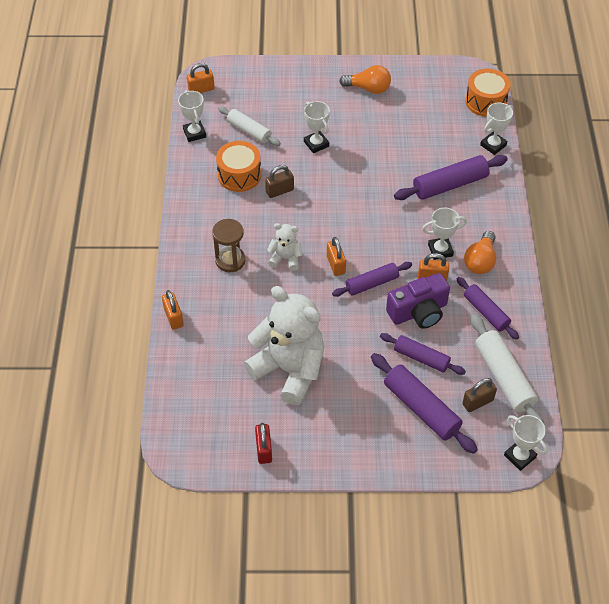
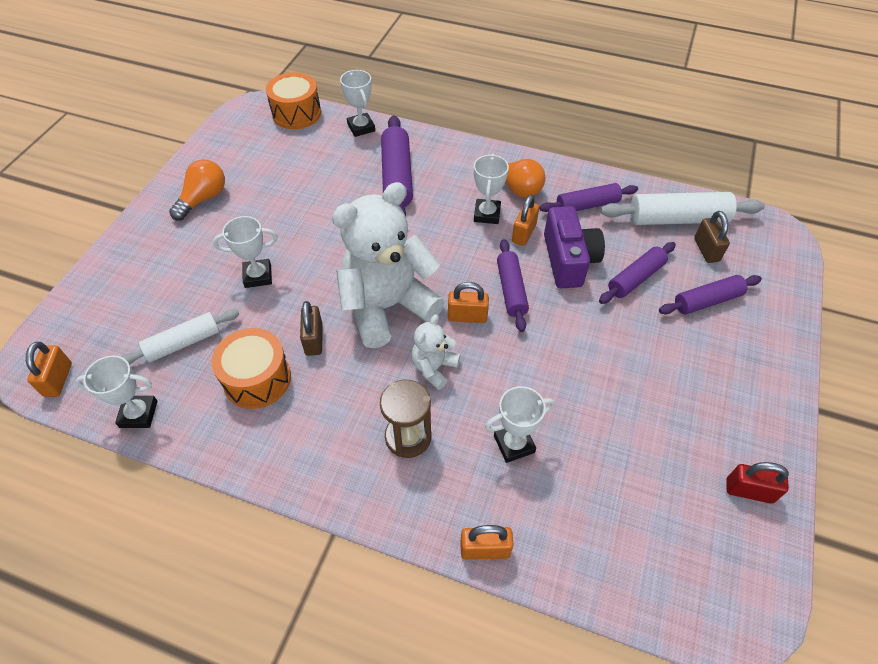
camera: 70 degrees left, 0 degrees up
(289, 370) = (621, 419): white teddy bear -> white teddy bear (387, 307)
(421, 408) = (707, 301): purple rolling pin -> purple rolling pin, size x0.66
(519, 456) = (781, 239): white trophy -> white trophy (514, 444)

